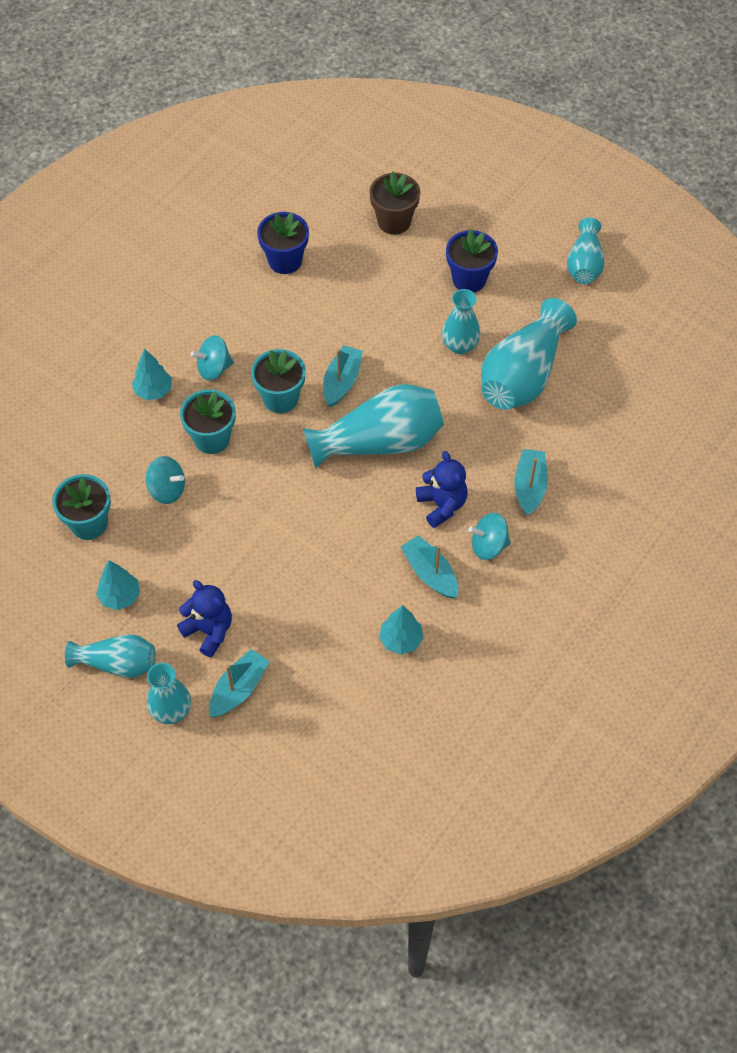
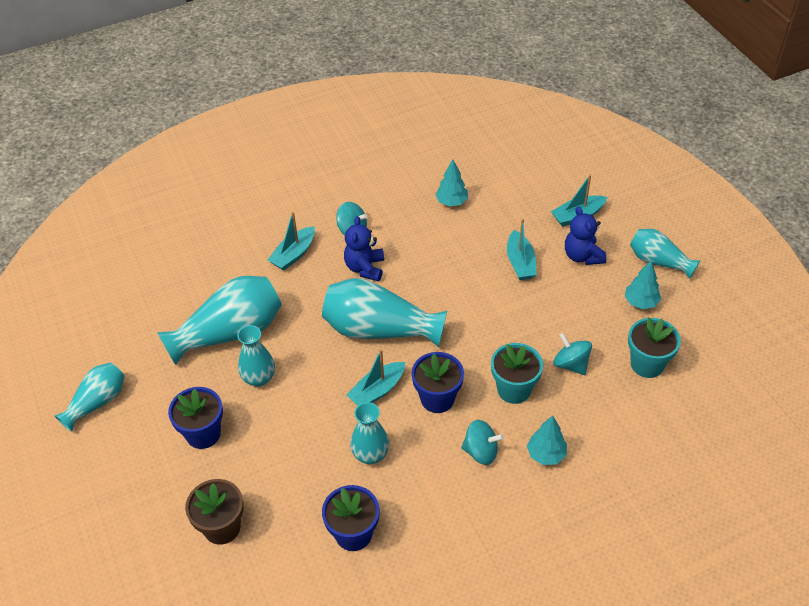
camera: 150 degrees left, 10 degrees down
(171, 710) = (630, 221): turquoise vase -> turquoise vase (370, 454)
(280, 398) = (437, 399): turquoise flower pot -> blue flower pot
(430, 573) = (405, 230): turquoise boat -> turquoise boat (520, 262)

